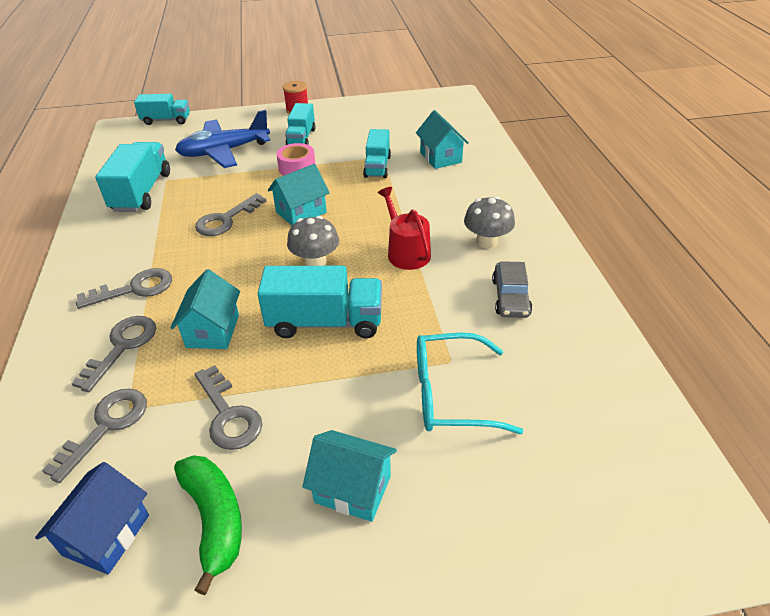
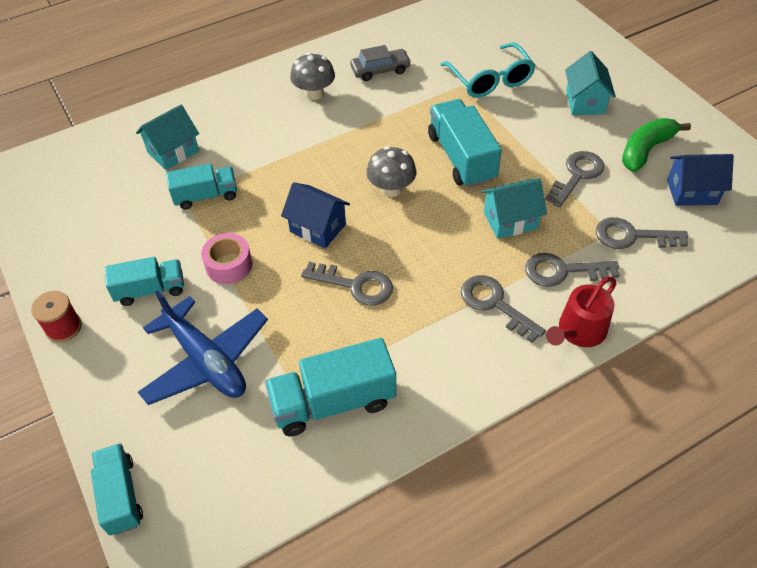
camera: 110 degrees left, 10 degrees up
(301, 212) = (318, 228): turquoise house -> blue house
(406, 252) = (350, 136): red watering can -> red watering can (579, 331)

